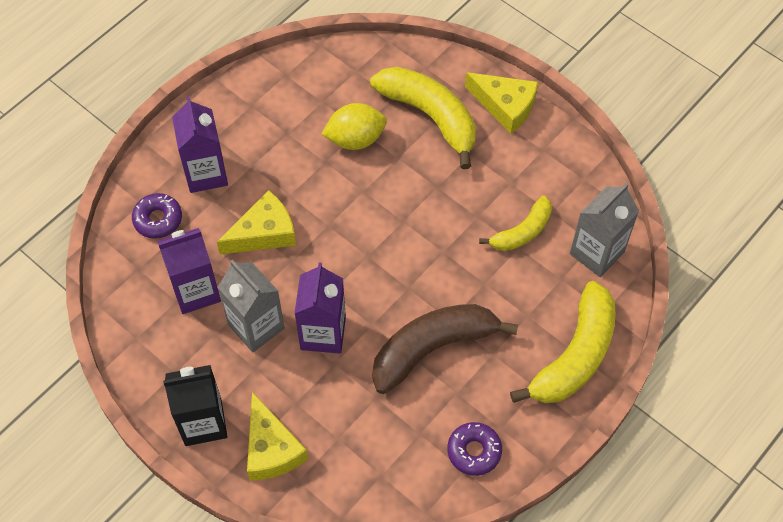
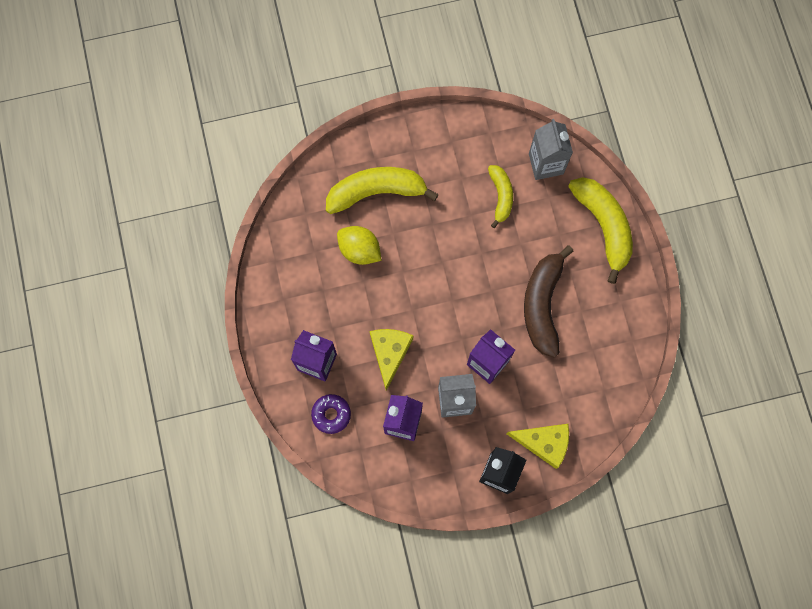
camera: 55 degrees left, 15 degrees up
(355, 139) = (359, 250): yellow lemon -> yellow lemon turned 75 degrees counterclockwise
(474, 451) = (624, 326): purple donut -> none
(505, 106) = (402, 140): yellow cheese -> none

